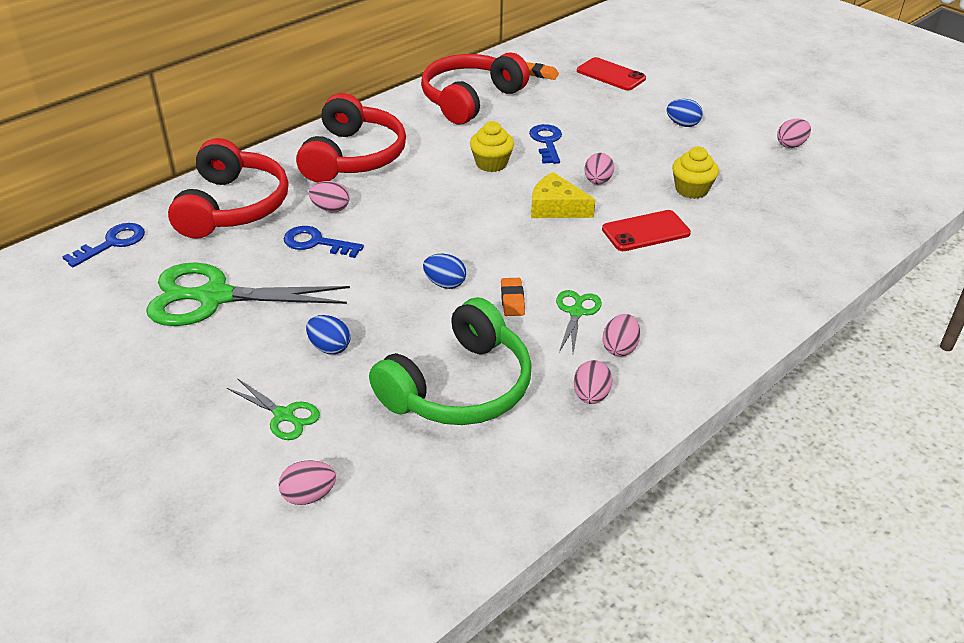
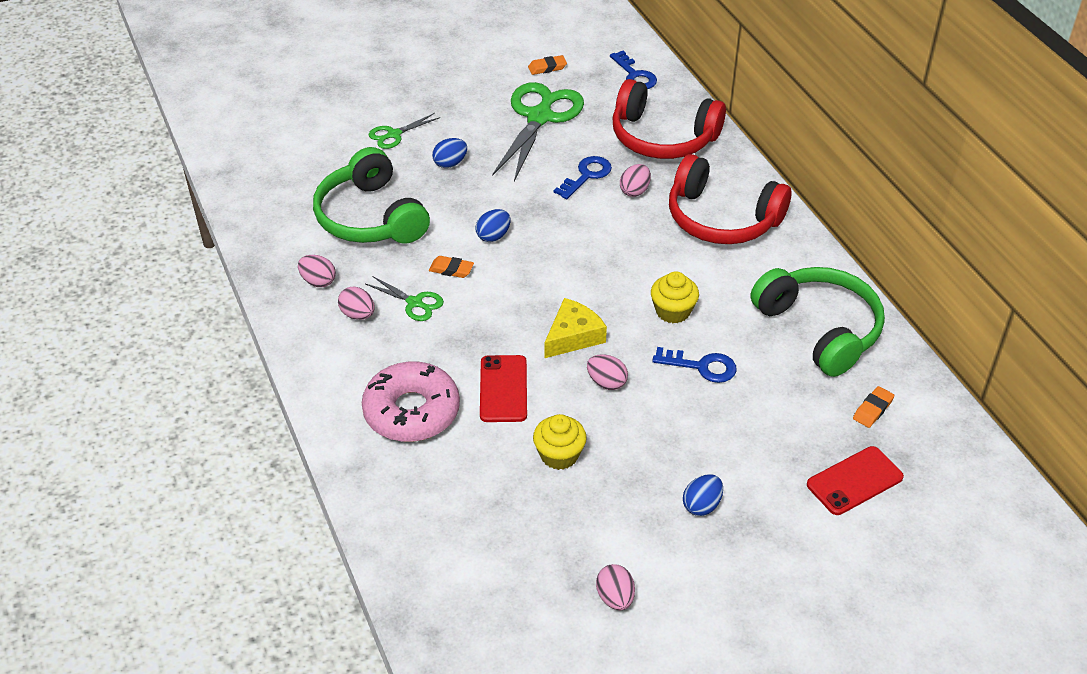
camera: 110 degrees right, 5 degrees up
(101, 313) = (547, 68): none -> orange eraser
(309, 495) = (318, 136): pink egg -> none
(470, 99) = (819, 329): red headphones -> green headphones
(713, 276) = (411, 411): none -> pink donut

